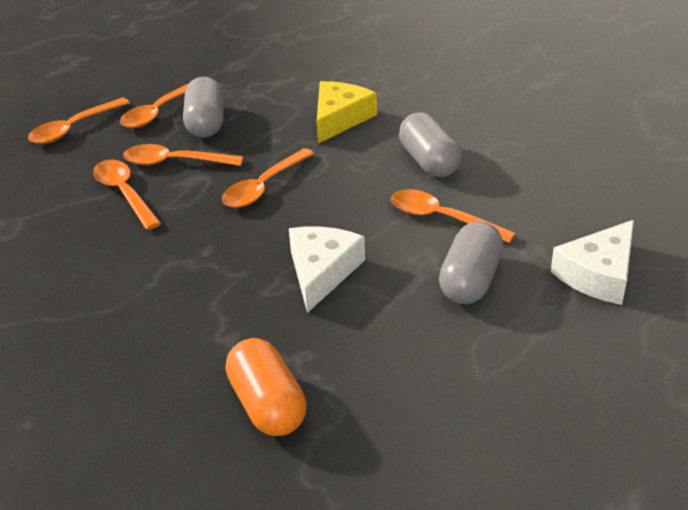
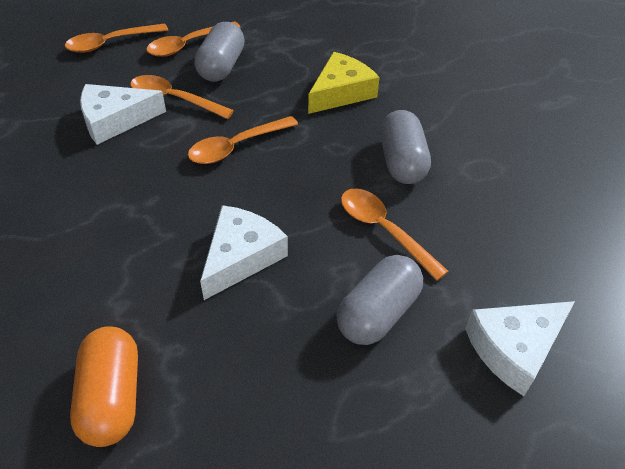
camera: 15 degrees right, 10 degrees up
(125, 194) = (115, 120): orange spoon -> white cheese

